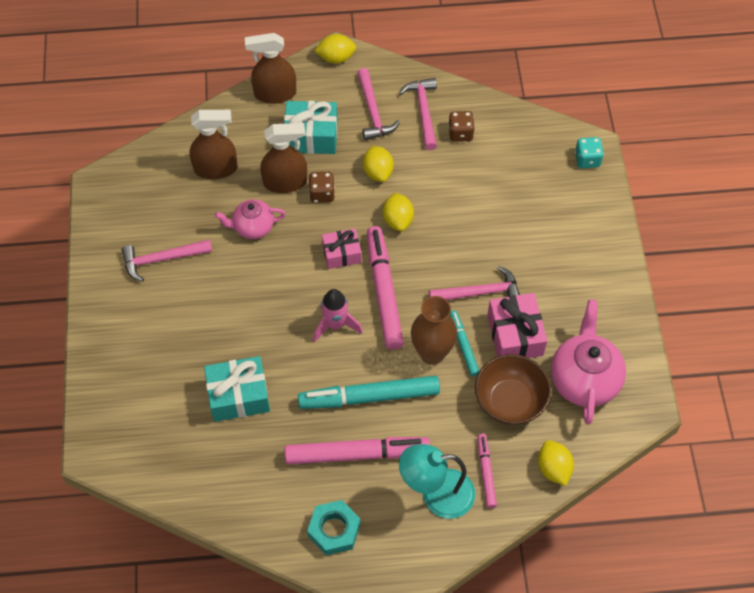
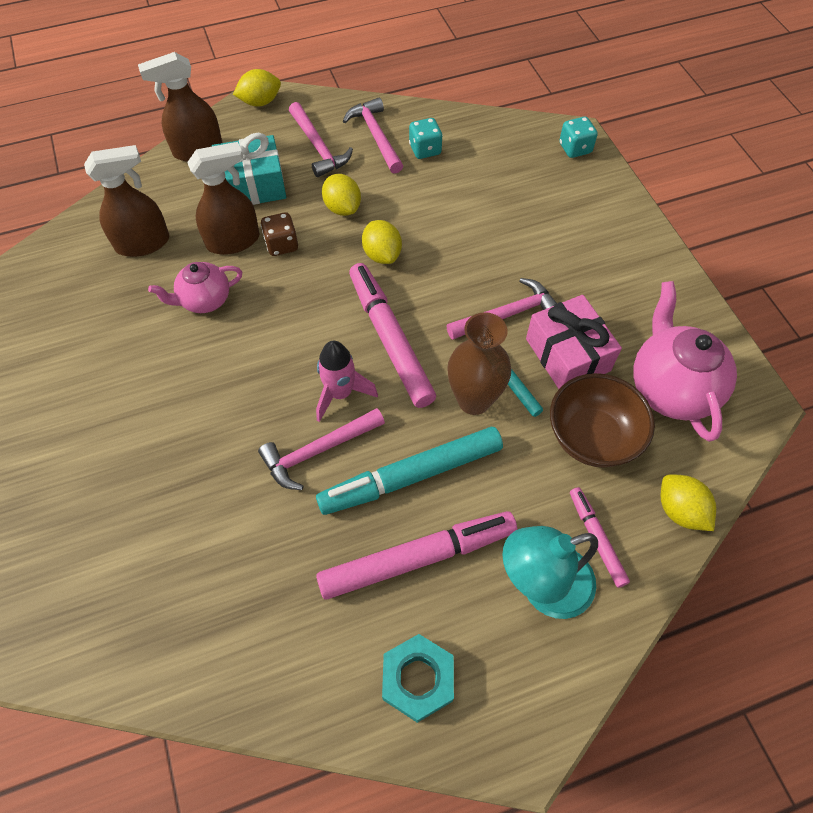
camera: 15 degrees left, 0 degrees up
(162, 259) = (93, 364): pink hammer -> pink hammer (318, 451)
(238, 396) = (234, 518): turquoise gift -> none
(342, 254) = (325, 307): pink gift -> none
(460, 133) = (425, 150): brown dice -> turquoise dice

